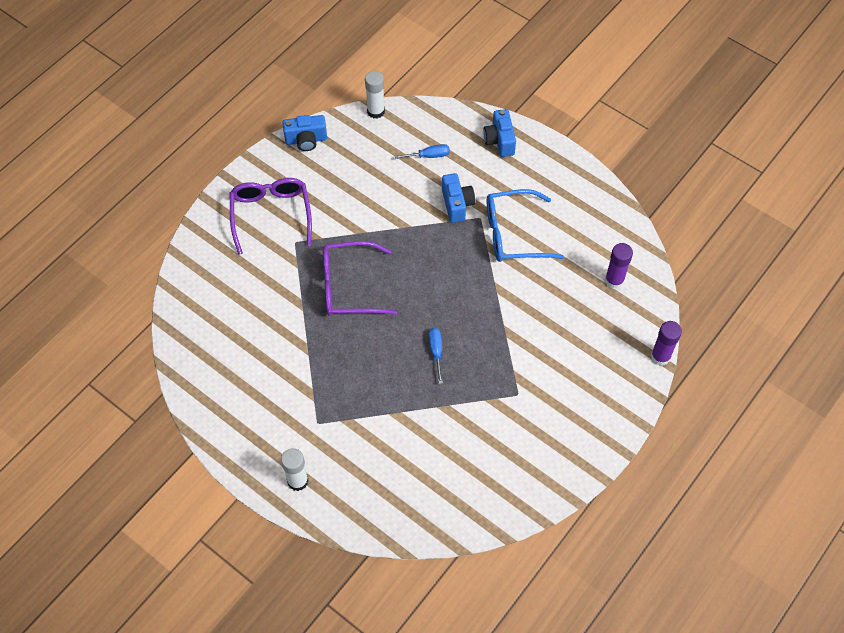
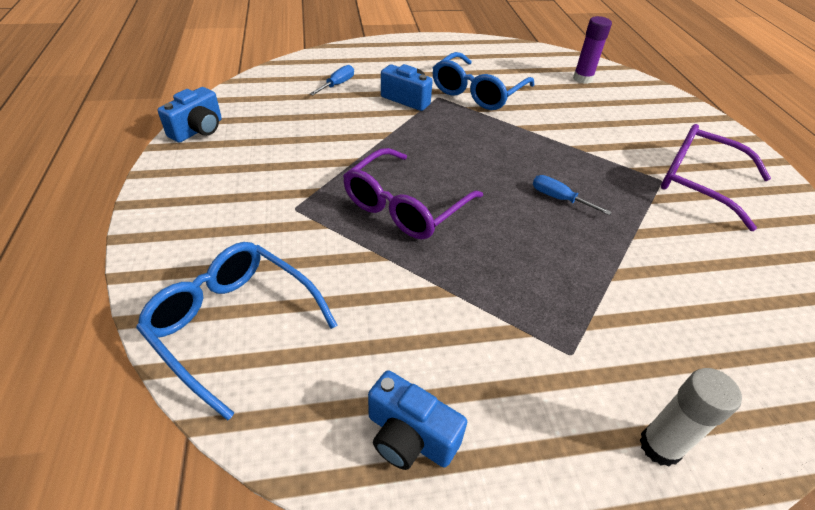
camera: 50 degrees left, 15 degrees down
(207, 287) = (233, 325): none -> blue glasses
(271, 215) = (233, 203): purple glasses -> purple glasses (698, 182)
(376, 111) = (247, 82): white glue stick -> none
(499, 141) = (380, 53): blue camera -> blue camera (409, 437)
(660, 356) = (682, 97): purple glue stick -> none

